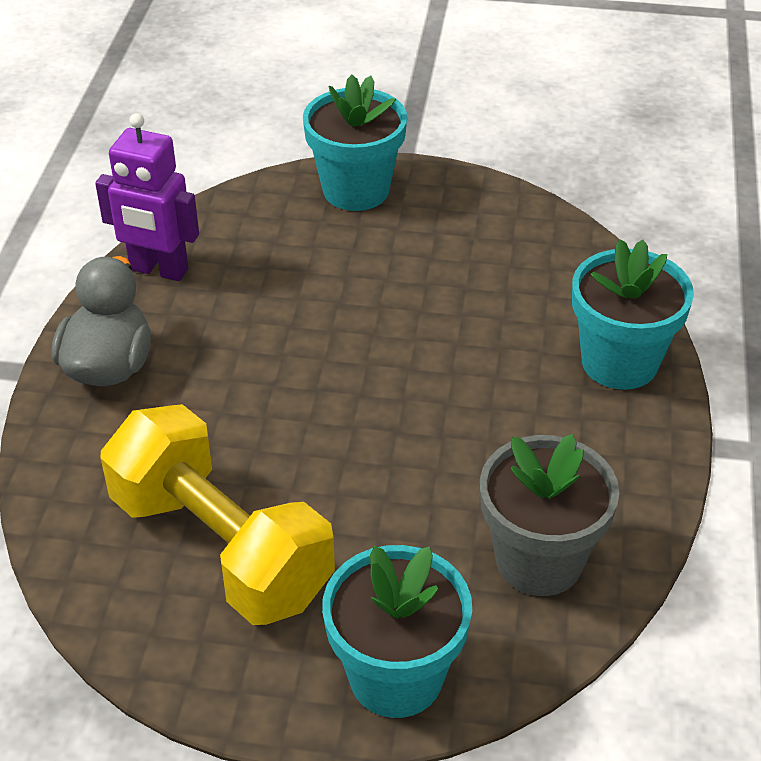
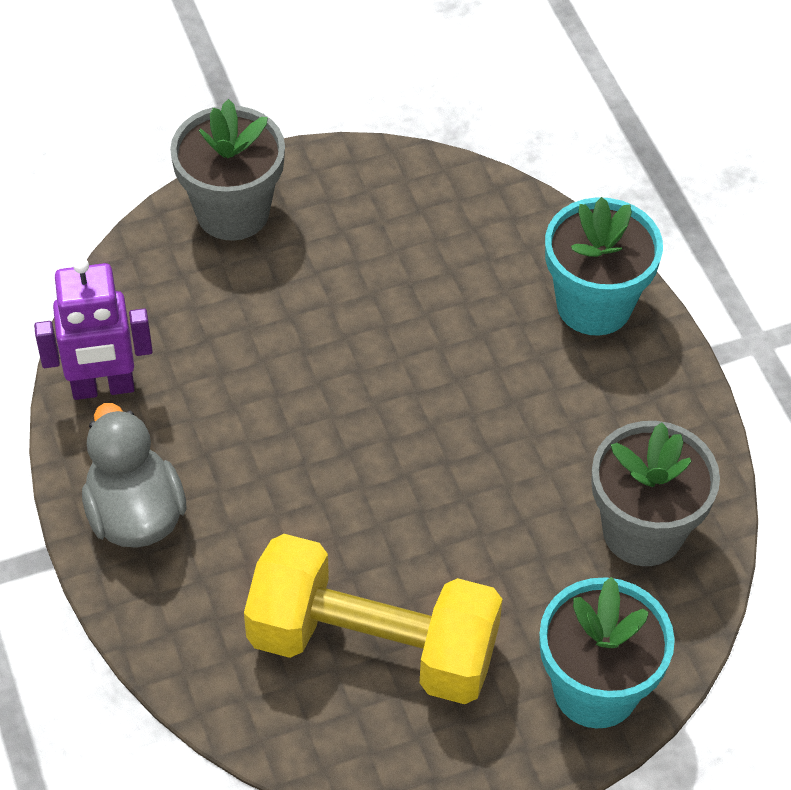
camera: 30 degrees left, 10 degrees up
(356, 190) = (232, 212): turquoise flower pot -> grey flower pot

